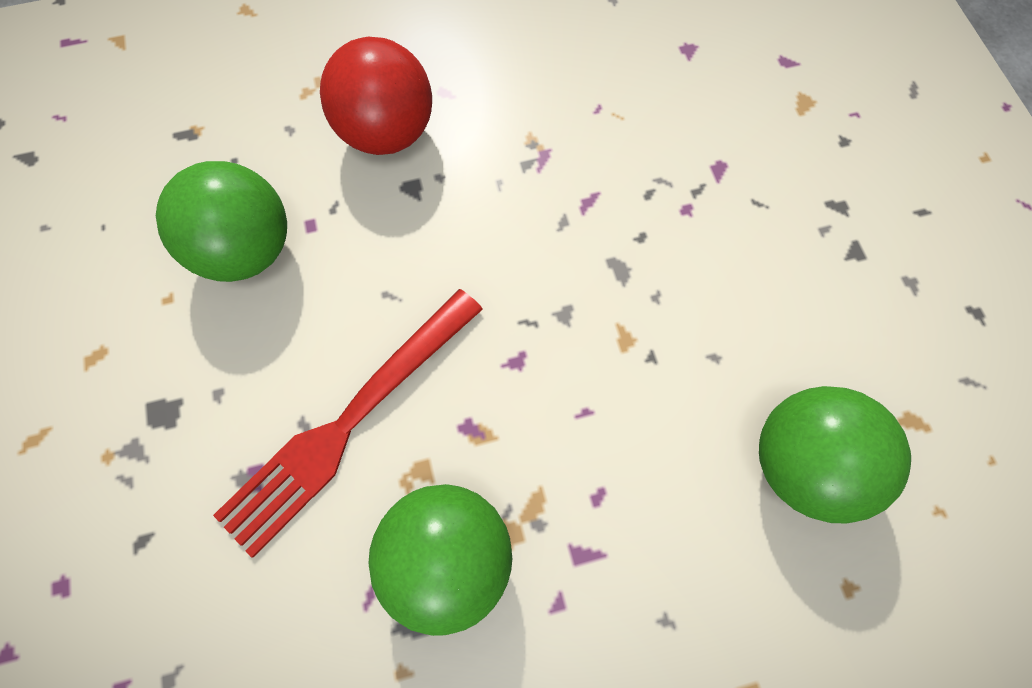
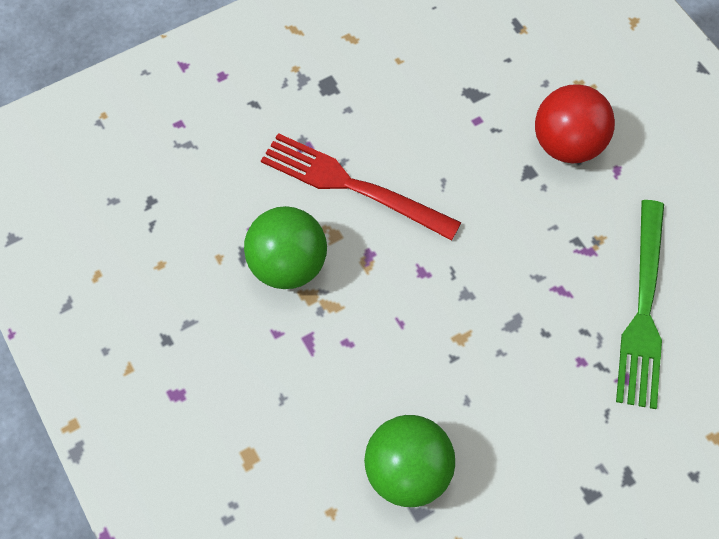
camera: 75 degrees right, 5 degrees down
(248, 250) = (446, 91): green ball -> none
(638, 125) = (643, 311): none -> green fork

